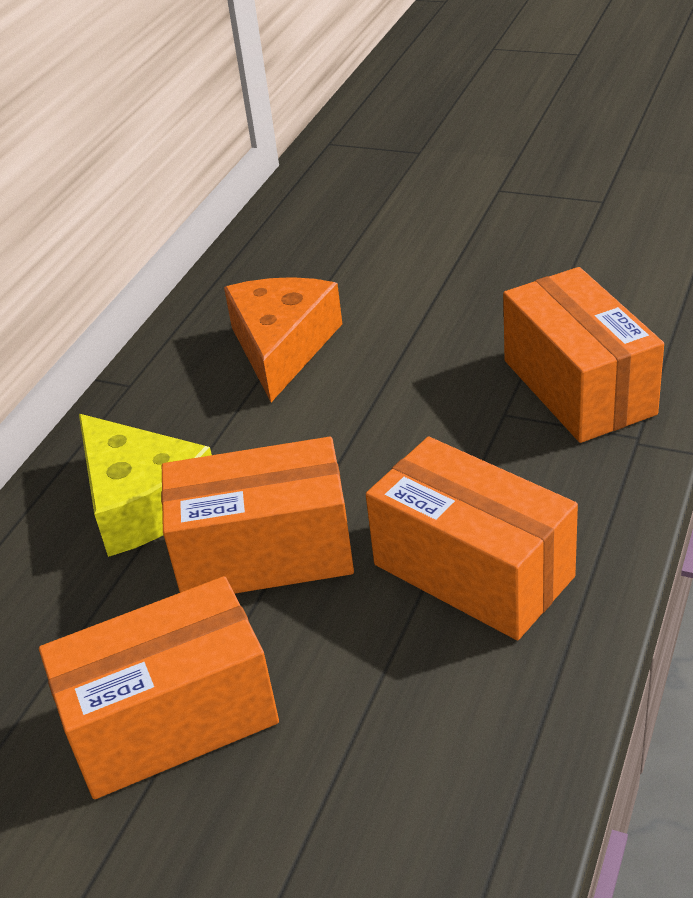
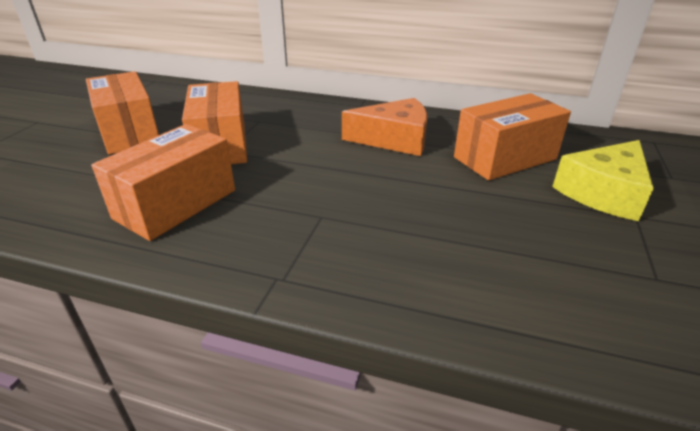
camera: 80 degrees right, 5 degrees down
(142, 501) = (269, 116): yellow cheese -> yellow cheese (604, 192)
(578, 387) = (349, 250): orange box -> orange box (505, 158)

